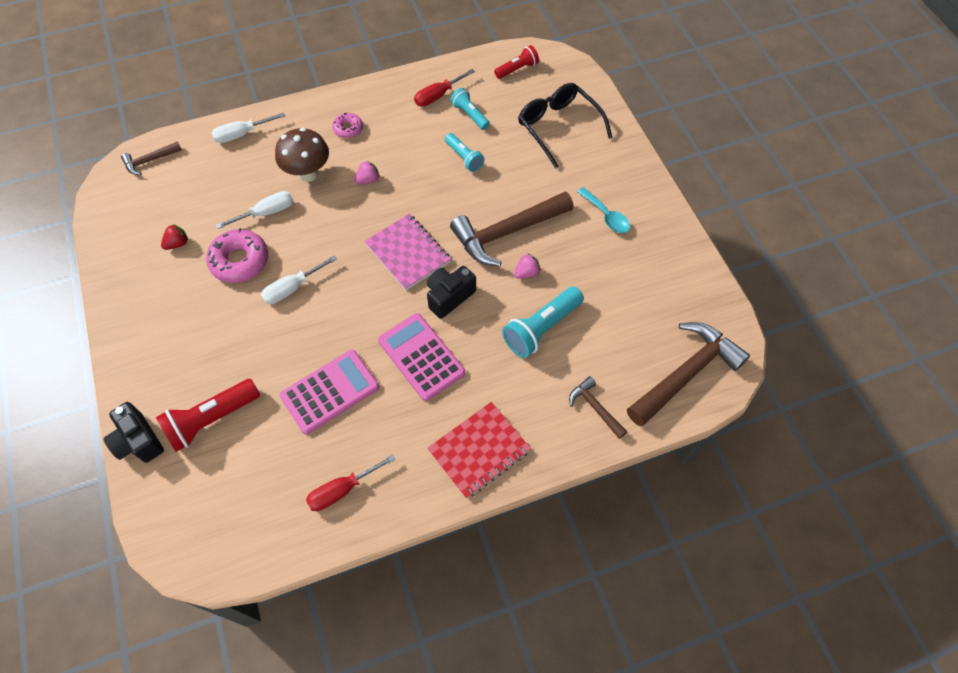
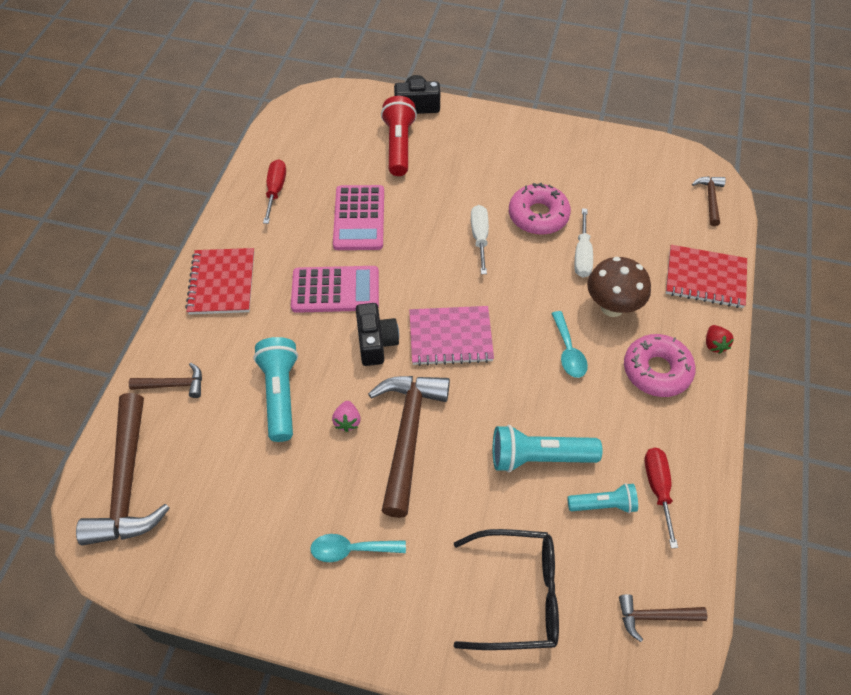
camera: 125 degrees right, 5 degrees down
(177, 243) = (589, 184): red strawberry -> red strawberry (714, 344)
(242, 134) = (705, 278): white screwdriver -> red notebook
(348, 129) = (656, 370): pink donut -> pink donut, size x1.78
(368, 180) = (568, 352): pink strawberry -> turquoise spoon
(464, 158) = (539, 457): turquoise flashlight -> turquoise flashlight, size x1.62
(517, 69) = (654, 616): red flashlight -> brown hammer

